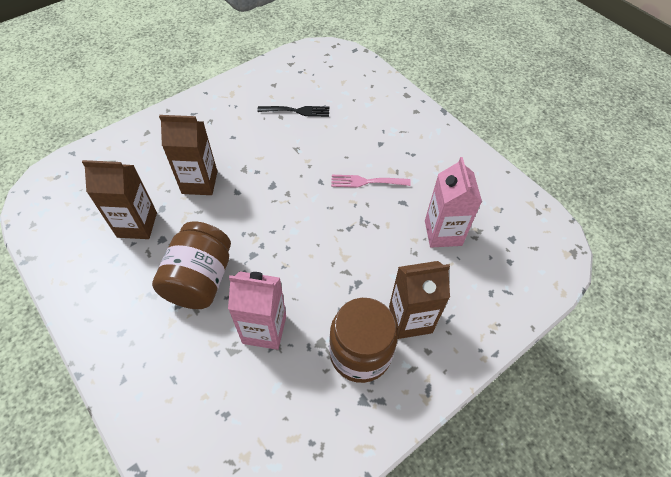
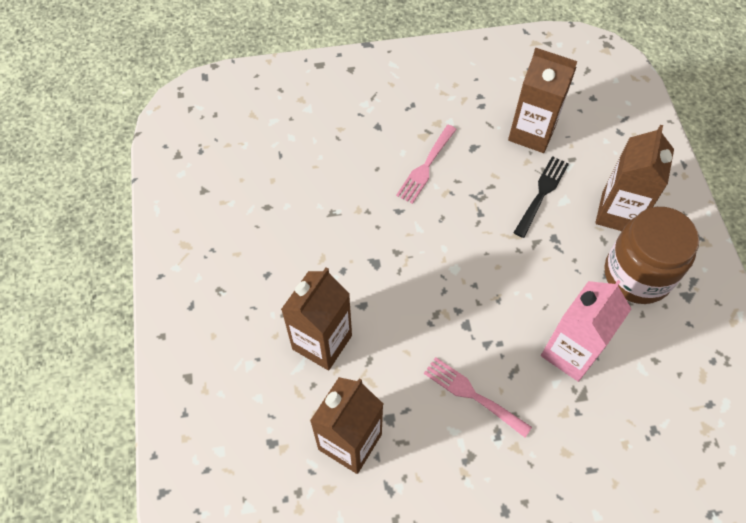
camera: 60 degrees left, 5 degrees up
(200, 279) = (473, 395): brown jar -> pink fork
(297, 111) = (269, 185): black fork -> black fork (541, 194)
(443, 233) = (532, 133): pink carton -> brown carton

